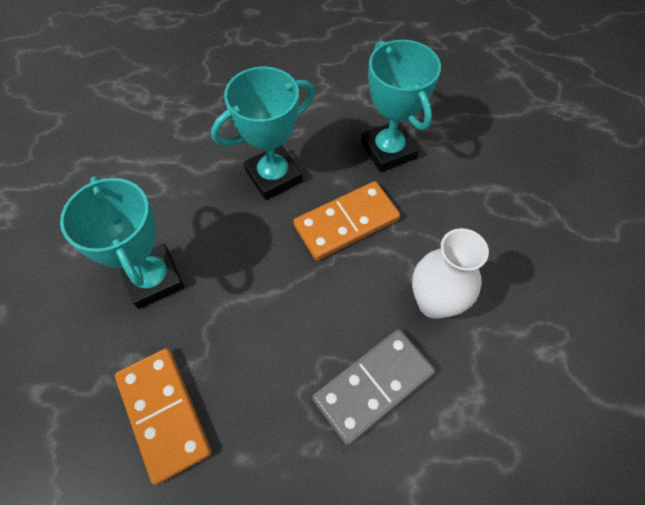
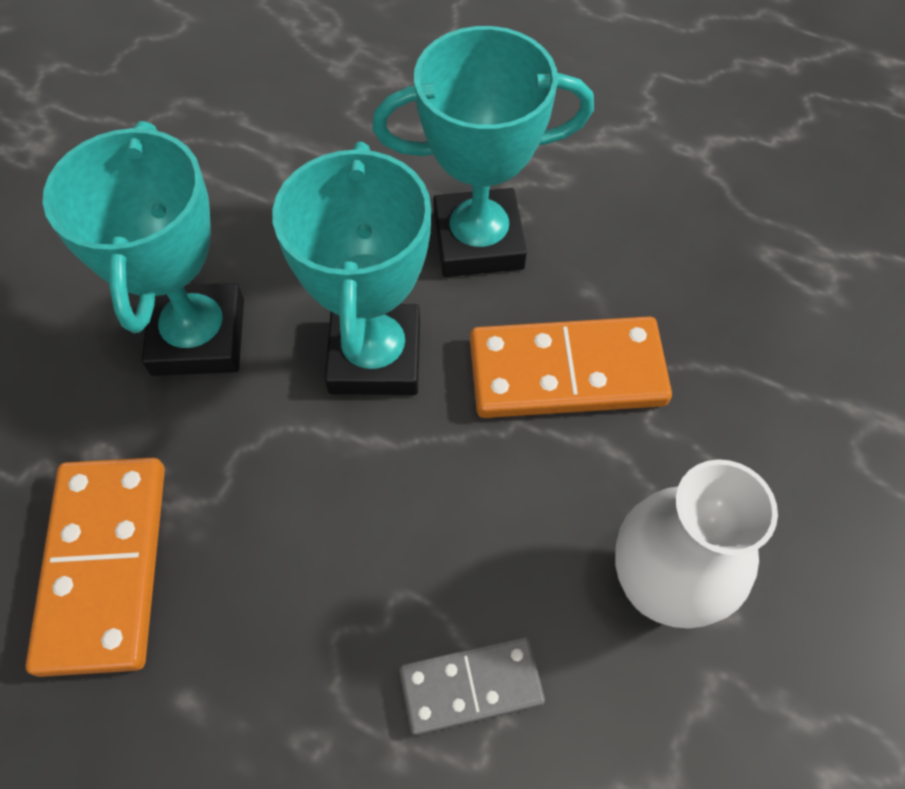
camera: 25 degrees right, 0 degrees up
(373, 386) = (471, 686): grey domino -> grey domino, size x0.60
(388, 150) = (710, 272): turquoise trophy -> turquoise trophy (375, 356)

